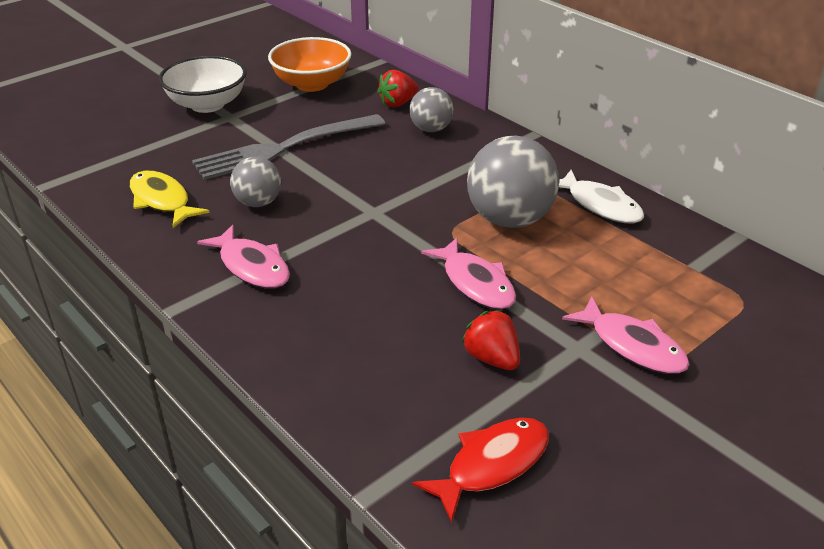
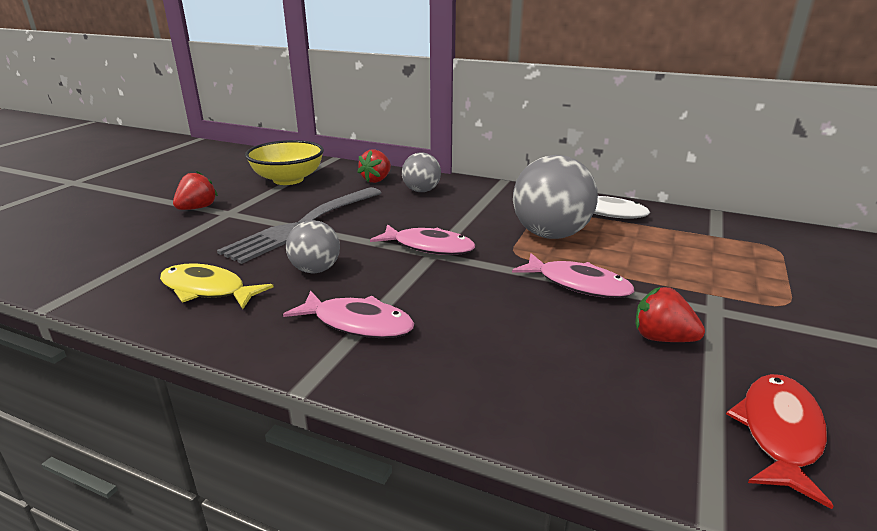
camera: 25 degrees left, 10 degrees down
(207, 104) = (197, 208): white bowl -> red strawberry
(312, 84) = (288, 179): orange bowl -> yellow bowl
(632, 346) = (749, 297): pink fish -> pink fish (429, 247)

